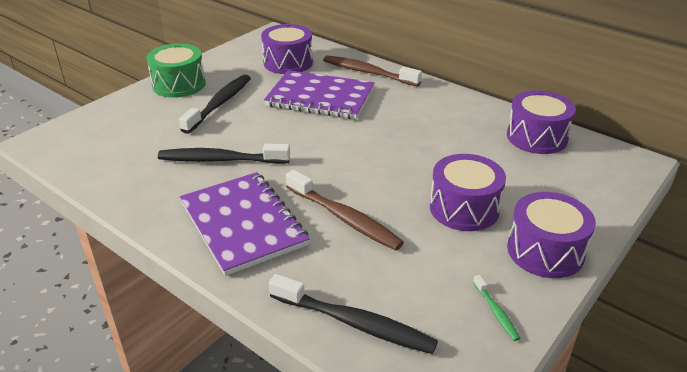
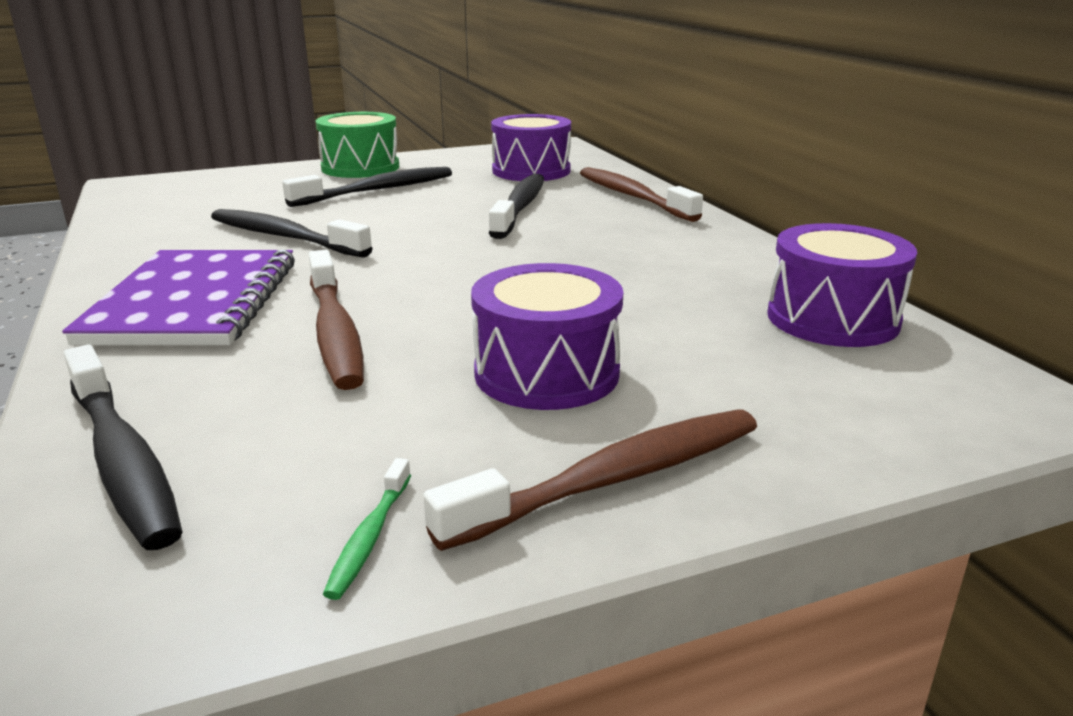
camera: 30 degrees right, 10 degrees down
(320, 97) = (520, 207): purple notebook -> black toothbrush
(545, 251) = (615, 479): purple drum -> brown toothbrush

